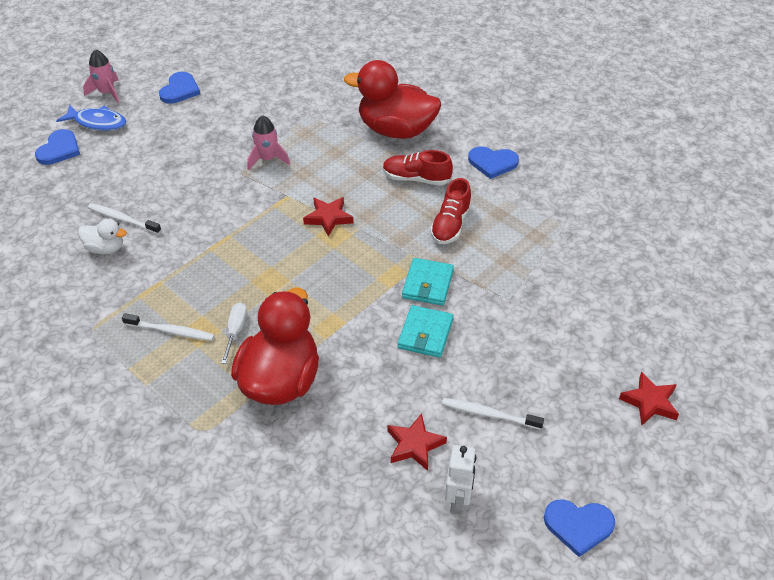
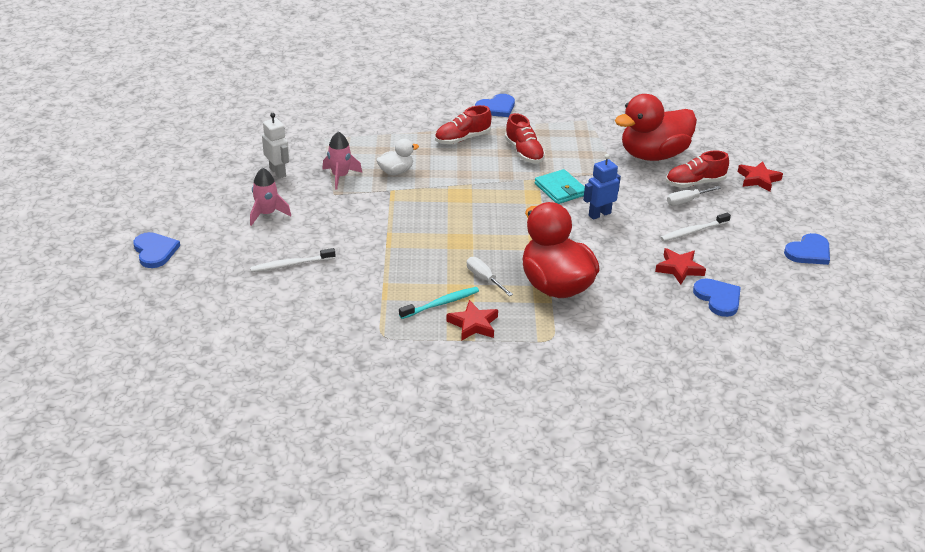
camera: 45 degrees left, 10 degrees down
(97, 122) = (157, 219): blue fish -> none
(105, 248) = (308, 287): white duck -> white duck (396, 172)
(107, 92) = (129, 197): pink rocket -> pink rocket (267, 214)
(171, 331) = (441, 303): white toothbrush -> turquoise toothbrush
(180, 90) = (193, 167): blue heart -> blue heart (718, 298)
(328, 218) = (441, 188): red star -> red star (473, 324)
(396, 130) = (404, 118): red duck -> red duck (653, 155)
(425, 334) = (599, 214): turquoise wallet -> blue robot
(458, 500) = (739, 278): white robot -> white robot (278, 172)
(532, 376) = (686, 201): none -> white screwdriver
(571, 361) = (695, 183): none -> red shoe

